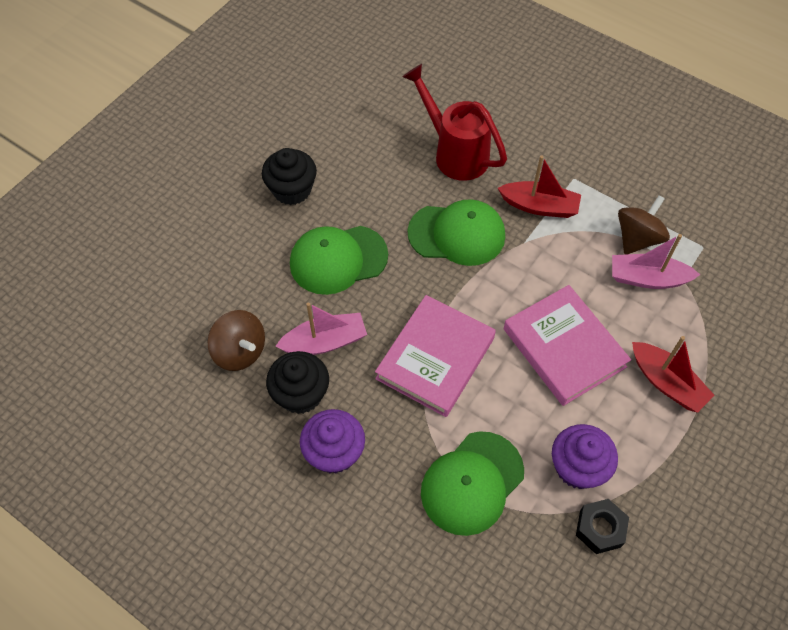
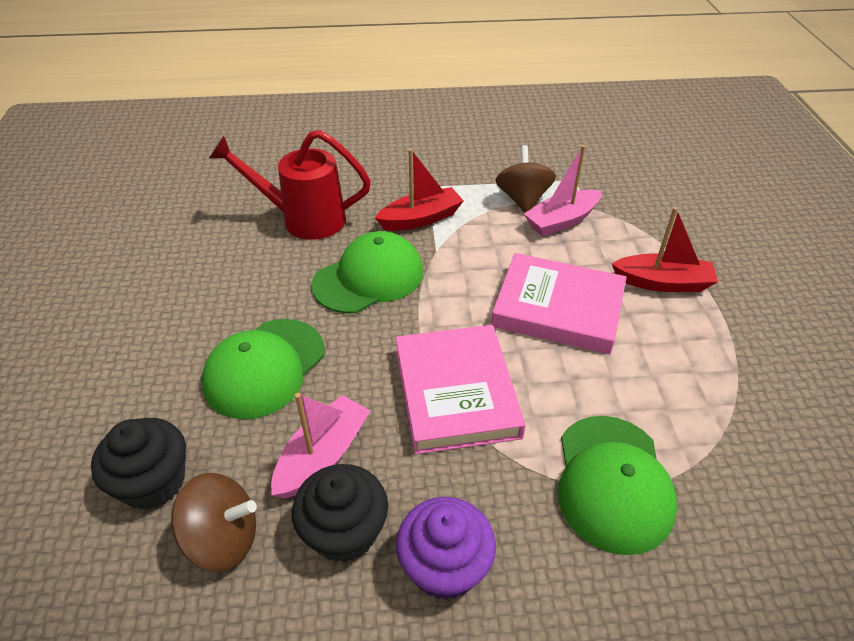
camera: 40 degrees left, 15 degrees down
(292, 190) = (151, 335): black cupcake -> black cupcake (153, 482)
(578, 467) = (680, 395): purple cupcake -> none
(600, 528) = (757, 434): black nut -> none

